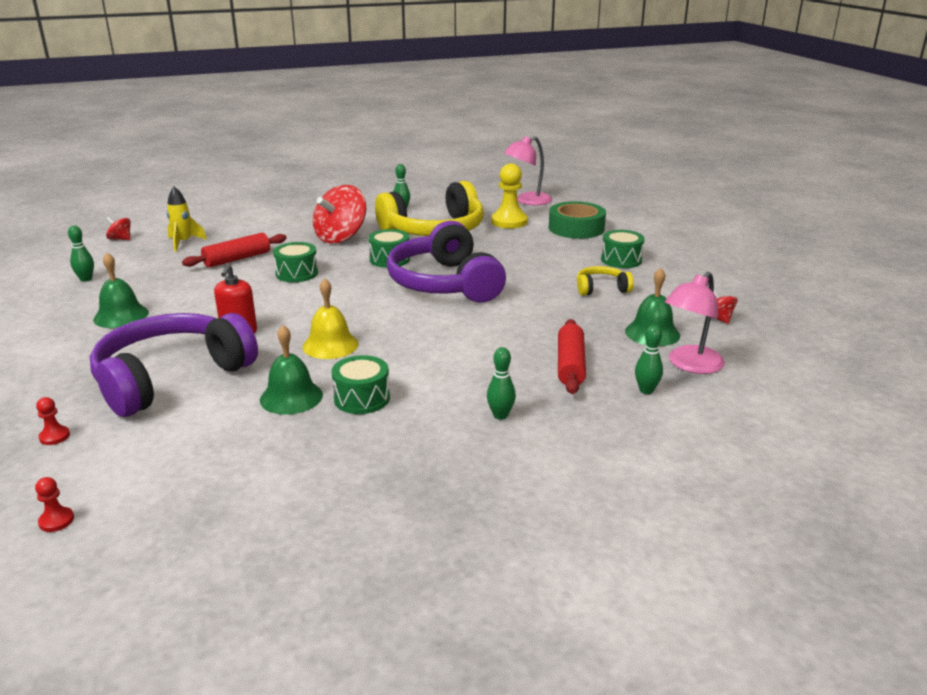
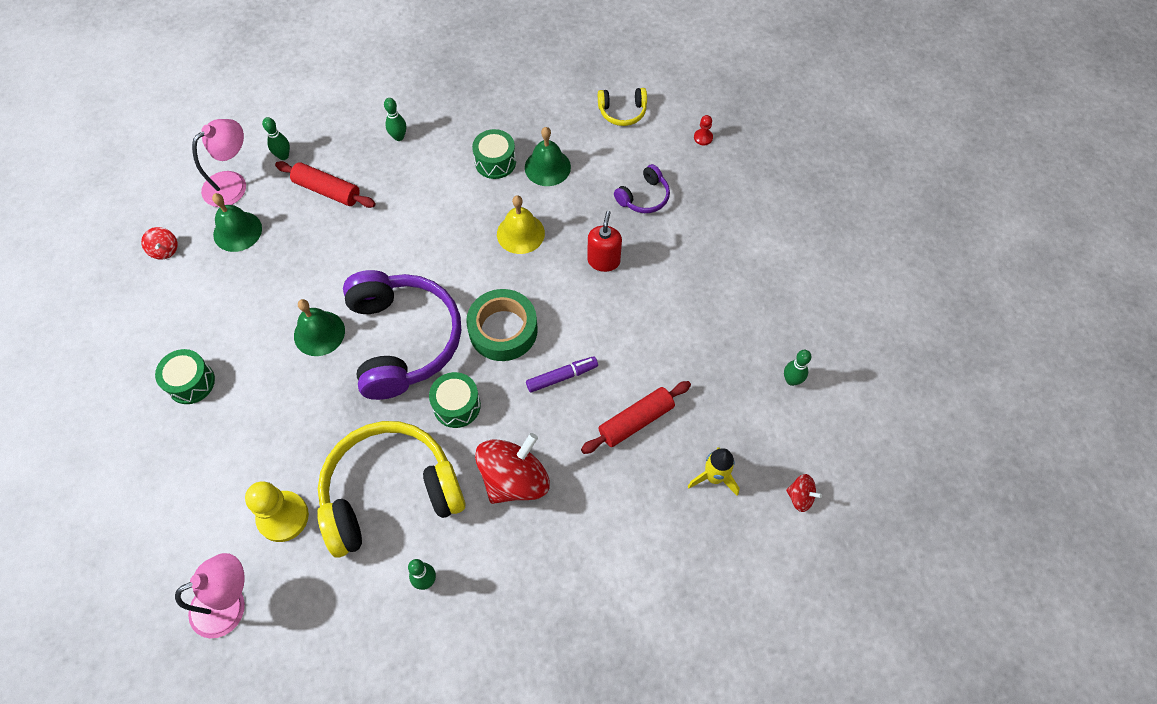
camera: 175 degrees left, 35 degrees up
(56, 521) = (668, 70): red pawn -> none
(121, 316) = (721, 297): green bell -> green bell (319, 333)
(171, 378) = (644, 197): purple headphones -> purple headphones, size x0.45
(297, 273) = (562, 377): green drum -> purple marker
(570, 365) = (327, 190): red rolling pin -> red rolling pin turned 75 degrees counterclockwise
(576, 228) = (201, 485): green tape -> green tape (503, 330)
(601, 289) = (245, 315): yellow headphones -> yellow headphones (622, 112)

